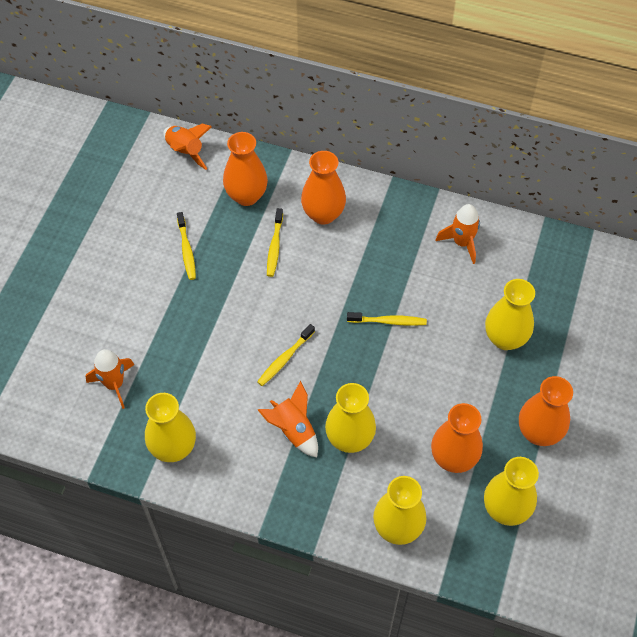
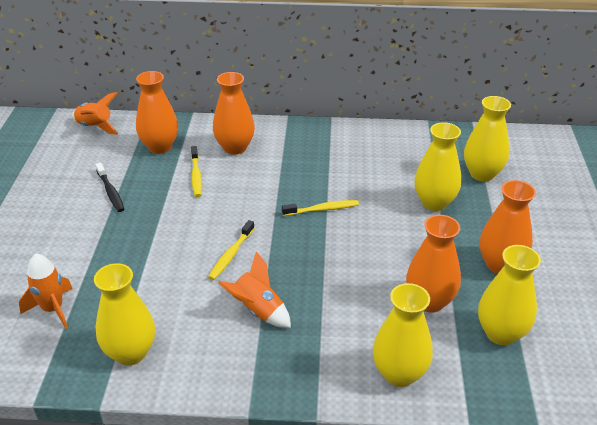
camera: 15 degrees left, 20 degrees down
(186, 250) = (110, 192): yellow toothbrush -> black toothbrush
(349, 439) = (319, 306): yellow vase -> yellow vase (482, 174)
(462, 243) = (365, 146): orange rocket -> none

